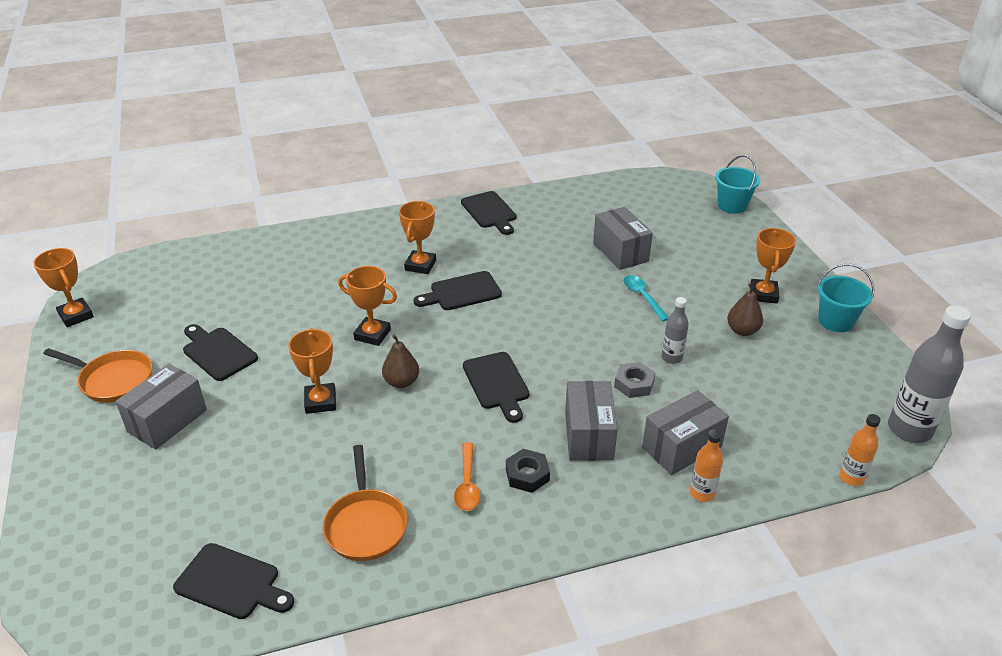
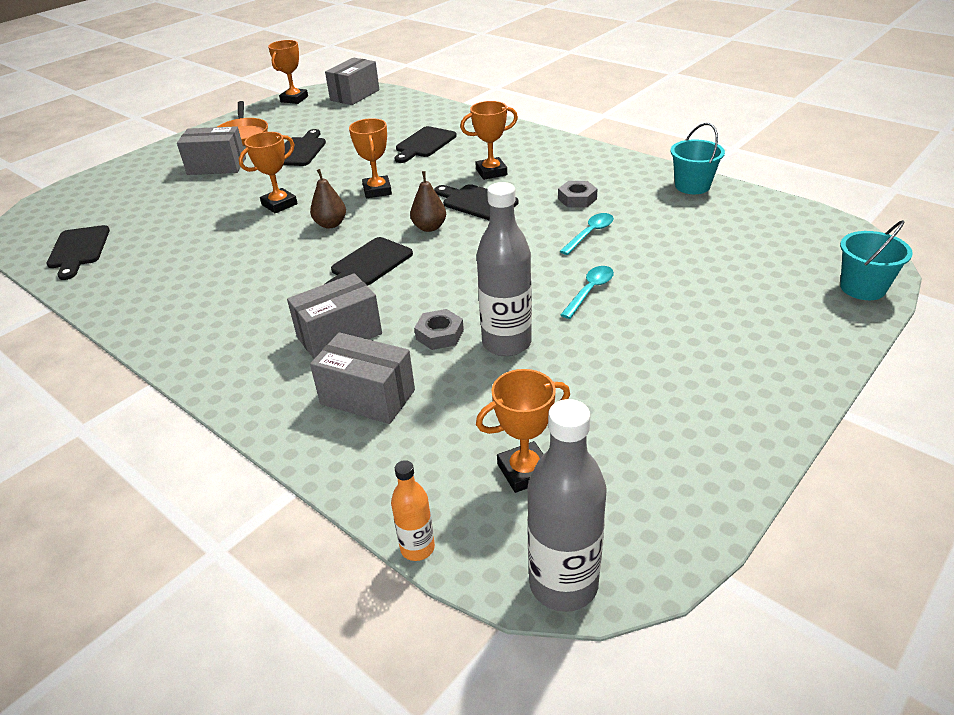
camera: 60 degrees right, 0 degrees up
(365, 525) = (159, 274): orange pan -> none
(467, 484) = (231, 299): orange spoon -> none
(490, 212) = (615, 168): black cutting board -> black cutting board (424, 144)
(515, 247) = (577, 199): none -> grey nut
(527, 475) = (262, 322): black nut -> none
(570, 264) = (590, 234): none -> turquoise spoon
(620, 252) = (651, 252): grey box -> grey box (355, 95)
(671, 358) = (506, 343): grey bottle -> grey bottle, size x1.87
(702, 493) = (306, 433): orange bottle -> none
(742, 330) = (612, 375): brown pear -> brown pear (429, 227)
(763, 294) = (706, 369): orange trophy -> orange trophy (525, 471)
(835, 321) = (728, 446): turquoise bucket -> turquoise bucket (692, 186)

